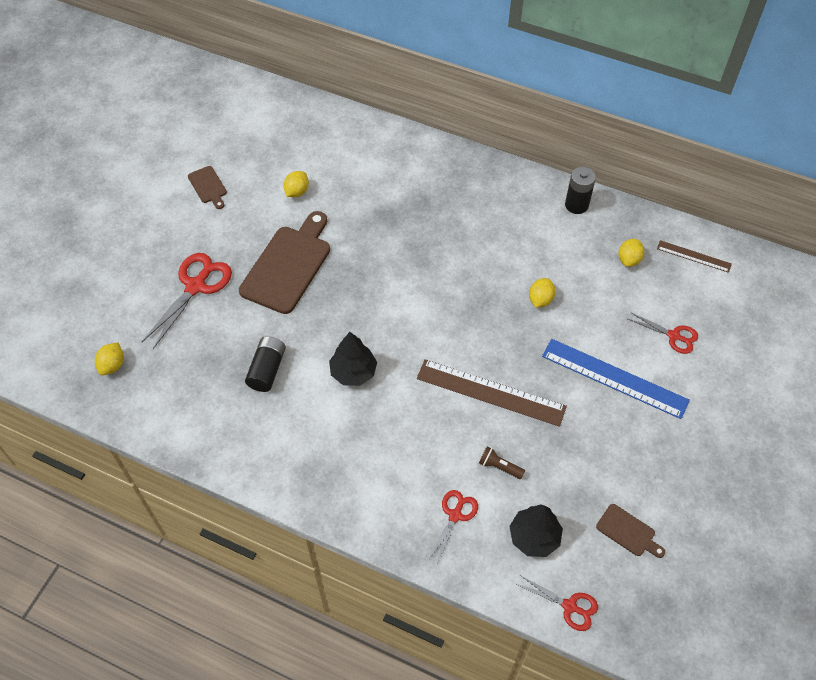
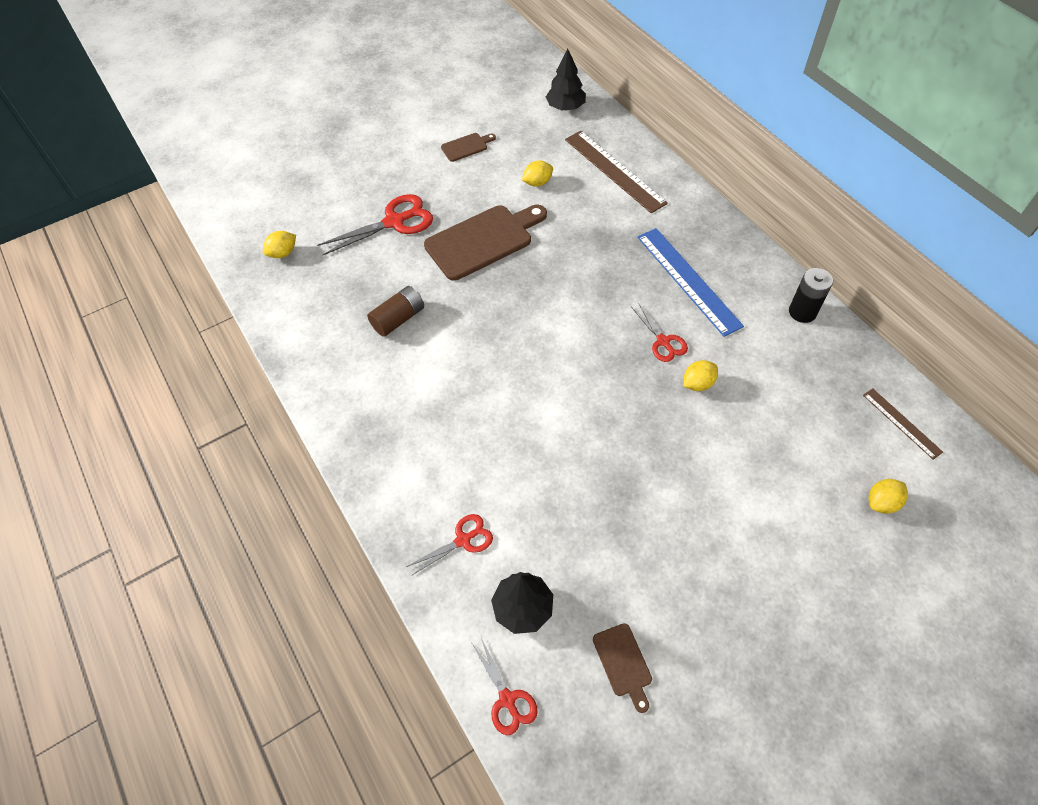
camera: 35 degrees right, 0 degrees up
(208, 186) = (466, 147): brown cutting board -> brown cutting board turned 120 degrees counterclockwise
(267, 370) = (398, 319): black battery -> brown battery
(353, 372) = (470, 359): black tree -> black tree (565, 107)
(490, 392) = (582, 445): brown ruler -> brown ruler (614, 171)
(499, 467) = (539, 519): brown flashlight -> none
(614, 378) = (721, 499): blue ruler -> blue ruler (688, 280)
(629, 260) = (822, 391): yellow lemon -> yellow lemon (881, 502)
(673, 336) = (819, 492): red scissors -> red scissors (663, 341)

